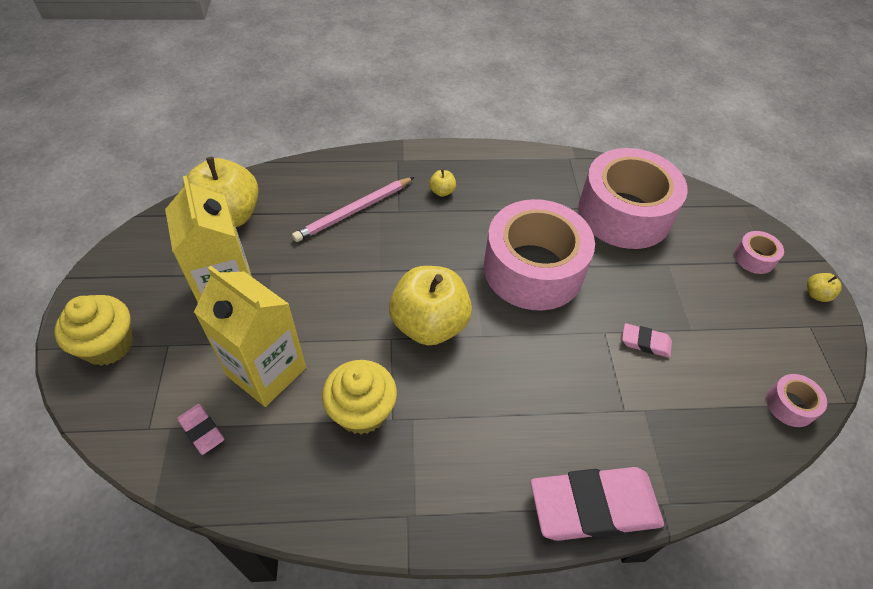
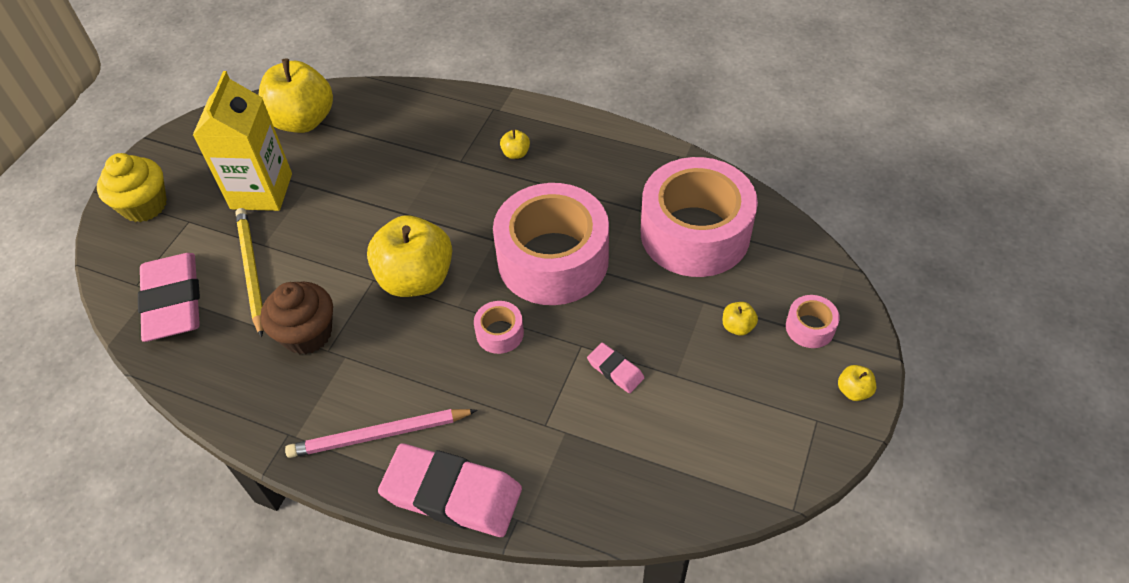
camera: 30 degrees right, 0 degrees up
(201, 430) = (173, 301): pink eraser -> pink eraser, size x2.15
(266, 371) = (251, 271): yellow carton -> yellow pencil
(354, 211) = (417, 149): pink pencil -> pink pencil (379, 435)
(362, 411) = (307, 334): yellow cupcake -> brown cupcake
(706, 275) = (737, 326): none -> yellow apple
(790, 405) = (724, 487): pink tape -> pink tape (500, 333)

